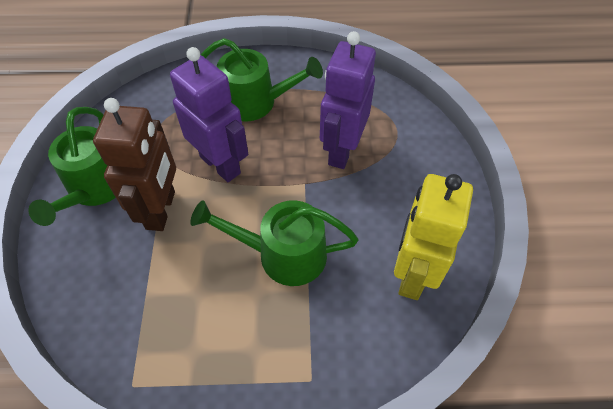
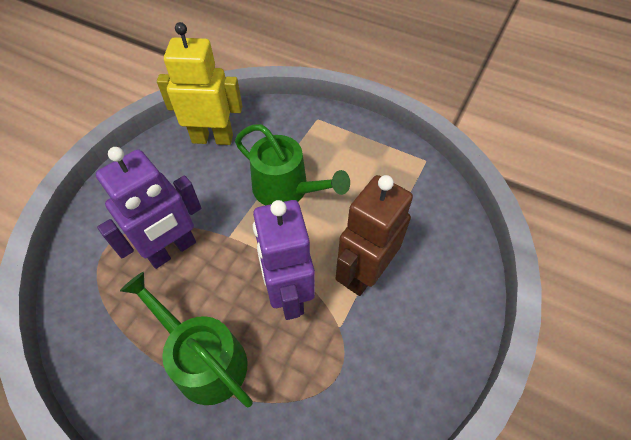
camera: 150 degrees left, 0 degrees up
(95, 188) = (421, 331): green watering can -> none
(412, 274) = (212, 138): yellow robot -> yellow robot turned 135 degrees counterclockwise

